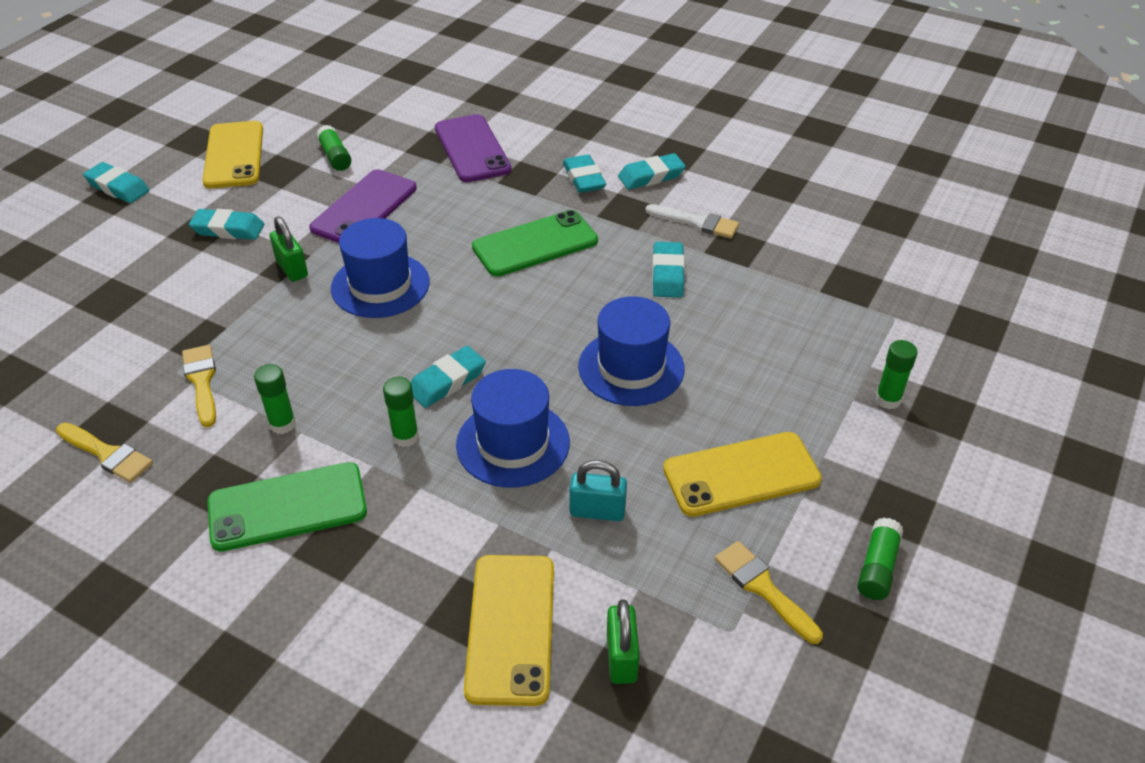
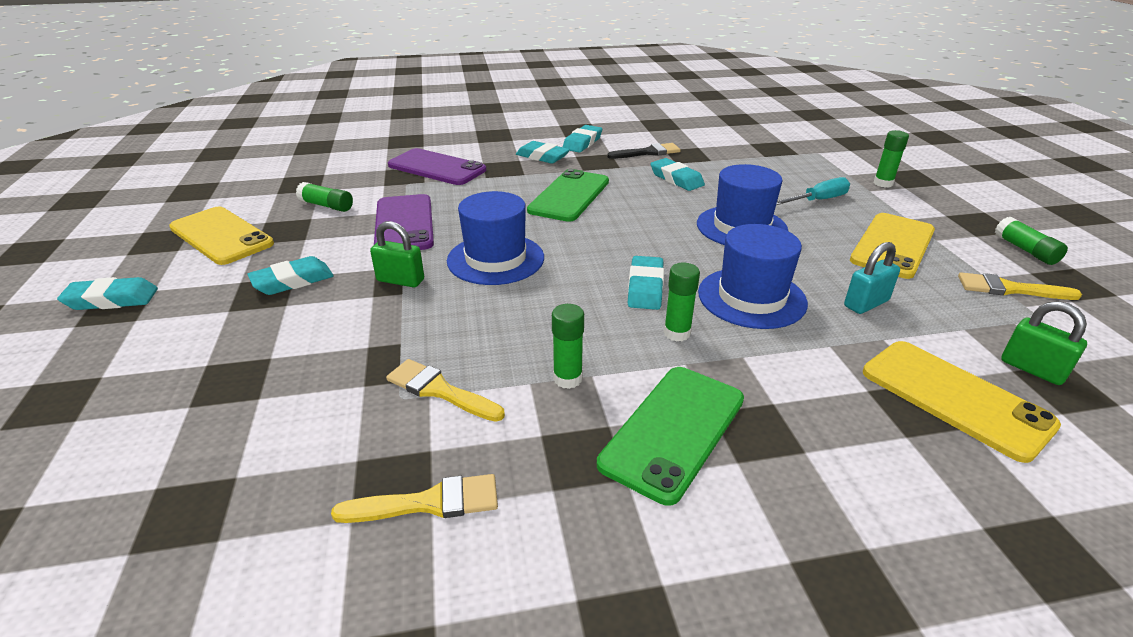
camera: 40 degrees left, 10 degrees down
(697, 222) = (648, 152): white brush -> black brush
(767, 380) = (818, 200): none -> turquoise screwdriver

